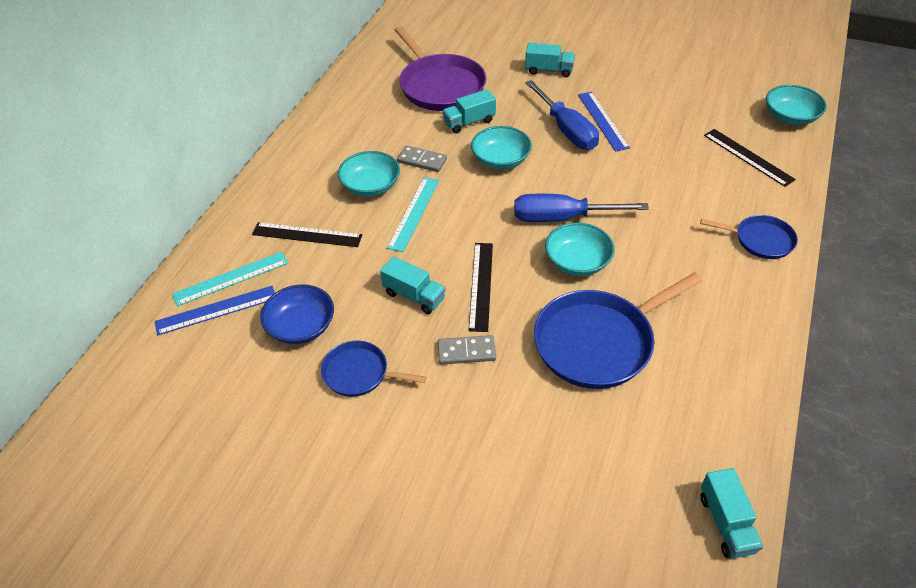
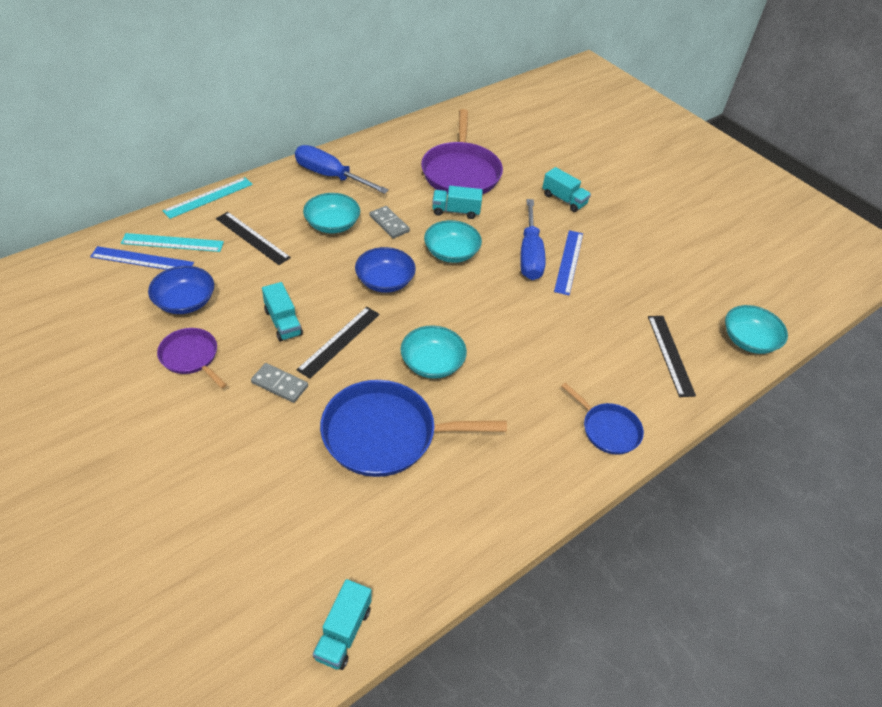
camera: 25 degrees right, 0 degrees up
(359, 373) = (191, 357): blue pan -> purple pan
(414, 213) = (344, 261): turquoise ruler -> turquoise ruler (208, 197)
(468, 213) = (385, 281): none -> blue bowl
(563, 218) = (455, 323): blue screwdriver -> blue screwdriver (331, 176)

